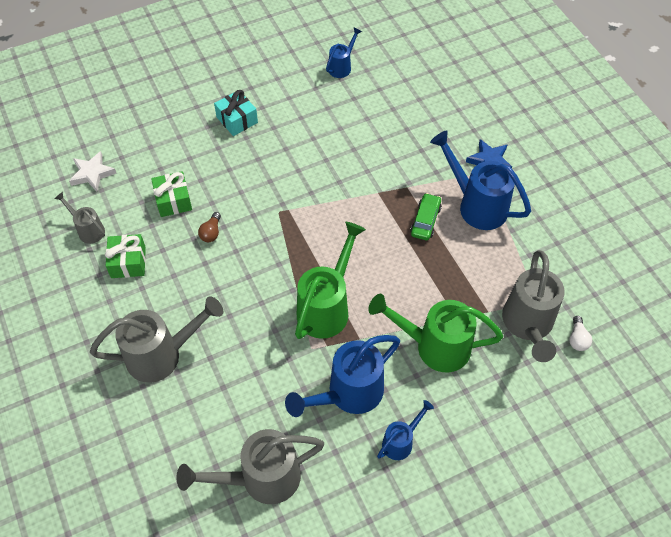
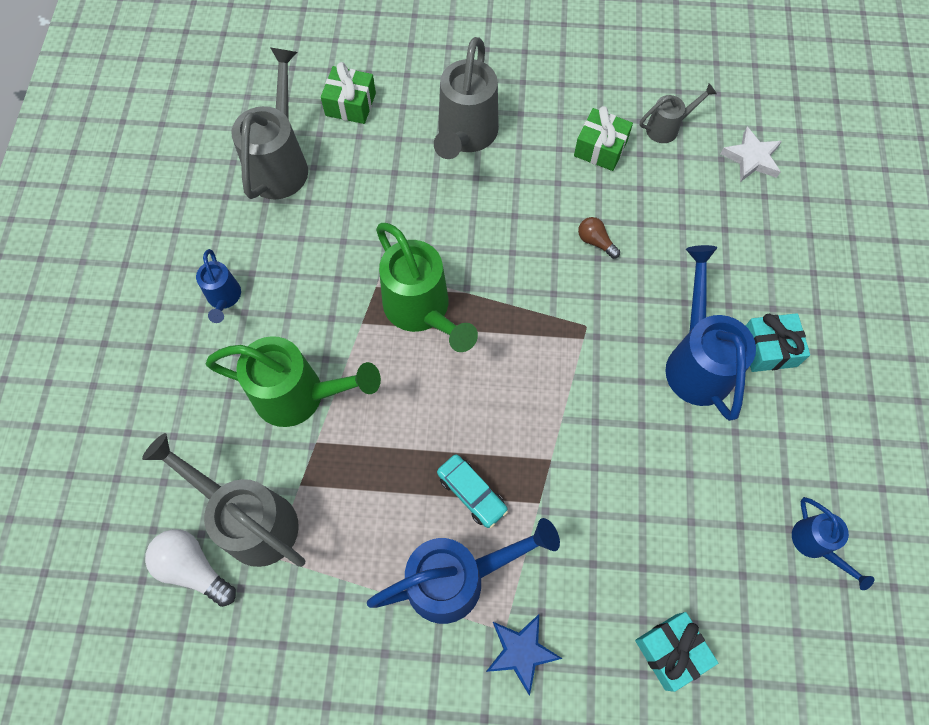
camera: 120 degrees right, 10 degrees up
(173, 200) = (665, 223): green gift -> green gift (350, 104)
(348, 393) = (308, 278): blue watering can -> blue watering can (696, 361)
(425, 221) = (471, 493): green car -> turquoise car
(435, 346) = (299, 395): green watering can -> green watering can turned 60 degrees clockwise
(439, 103) = (671, 651): none -> turquoise gift
(577, 338) = (194, 568): white light bulb -> white light bulb, size x1.67

